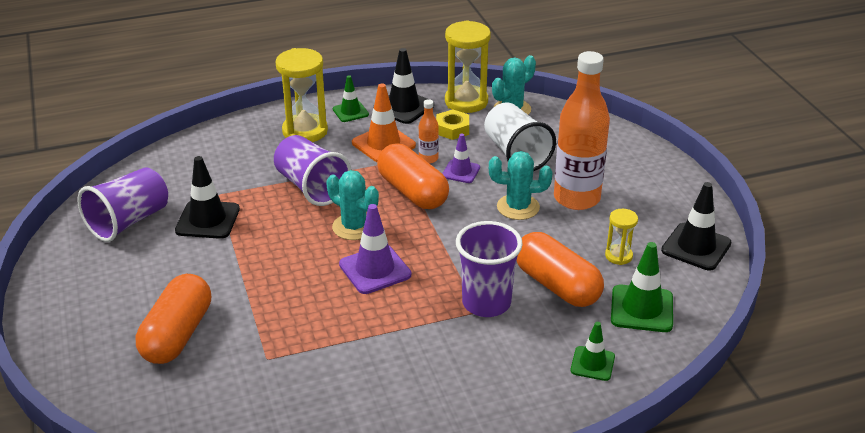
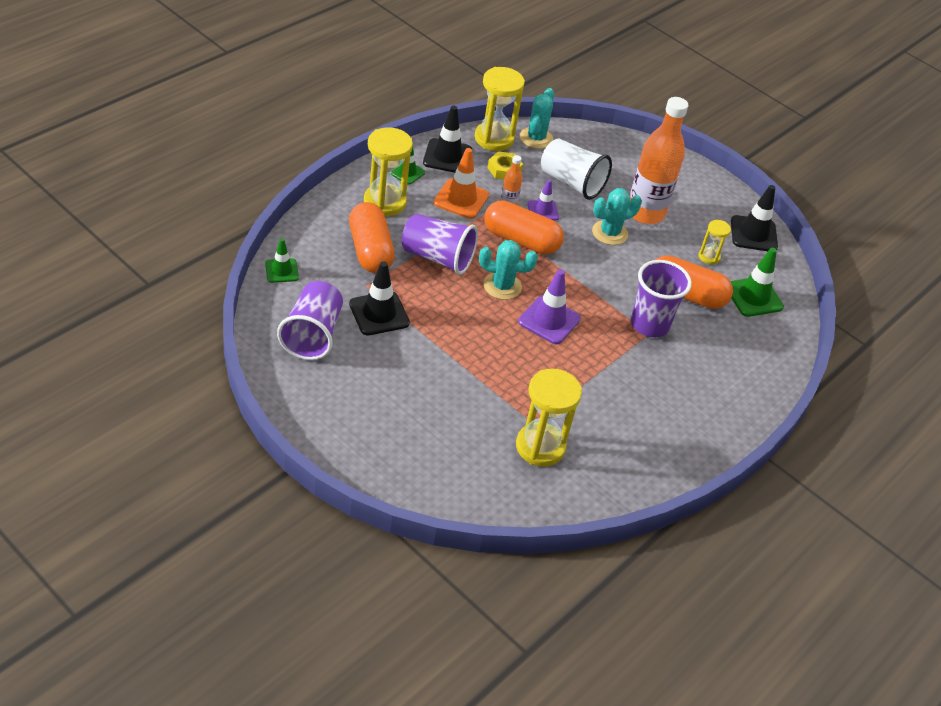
camera: 35 degrees left, 10 degrees up
(177, 334) = (448, 424): orange capsule -> orange capsule (370, 250)
(252, 385) = (540, 447): none -> yellow hourglass
(592, 363) = (753, 351): green traffic cone -> green traffic cone (281, 271)

